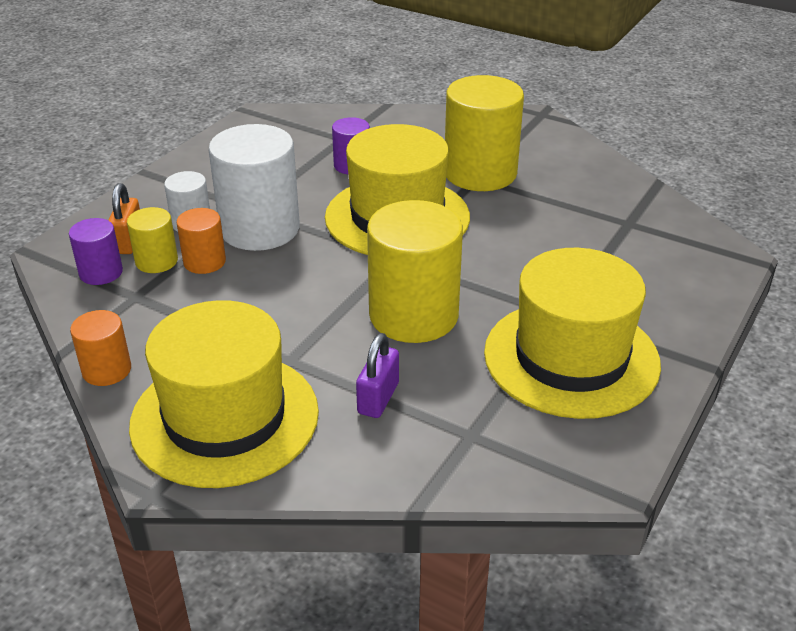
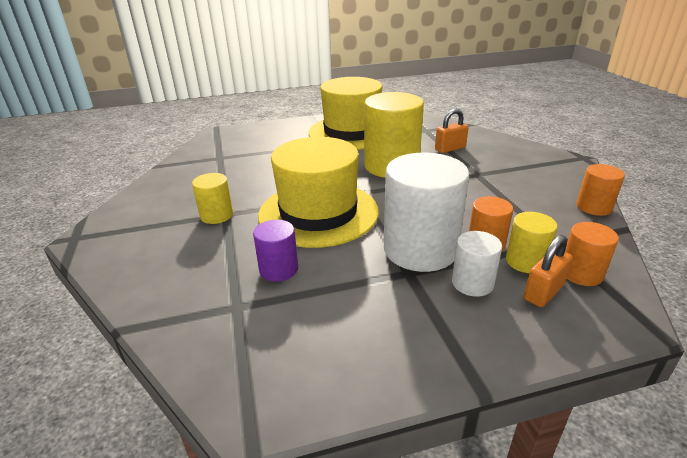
camera: 135 degrees left, 5 degrees down
(101, 272) = (581, 273): purple cylinder -> orange cylinder
(225, 418) = (531, 166): yellow hat -> none
(378, 398) = (450, 149): purple padlock -> orange padlock
(480, 173) = (216, 215): yellow cylinder -> yellow cylinder, size x0.51

